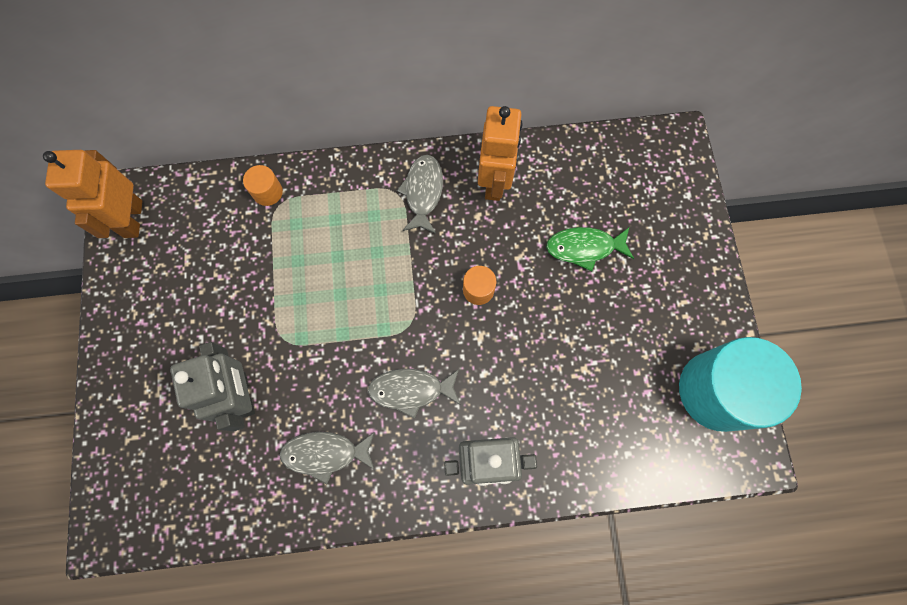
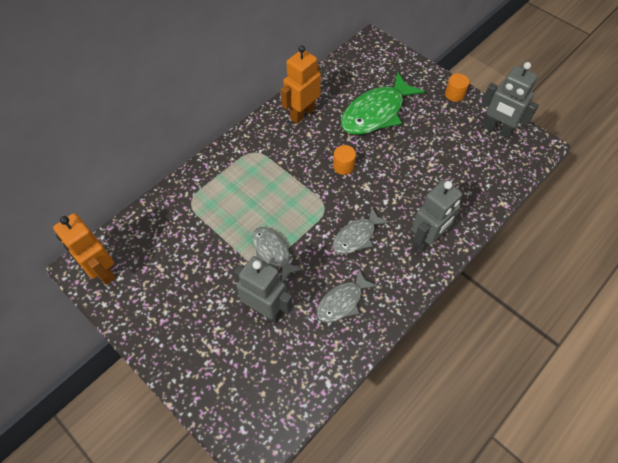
camera: 40 degrees left, 15 degrees down
(267, 192) = (178, 200): orange cylinder -> orange cylinder (454, 94)
(423, 192) = (269, 142): grey fish -> grey fish (273, 252)
(494, 182) = (302, 113): orange robot -> orange robot turned 105 degrees counterclockwise
(584, 248) = (376, 112): green fish -> green fish, size x1.74
(717, 391) = (497, 130): turquoise cylinder -> grey robot

